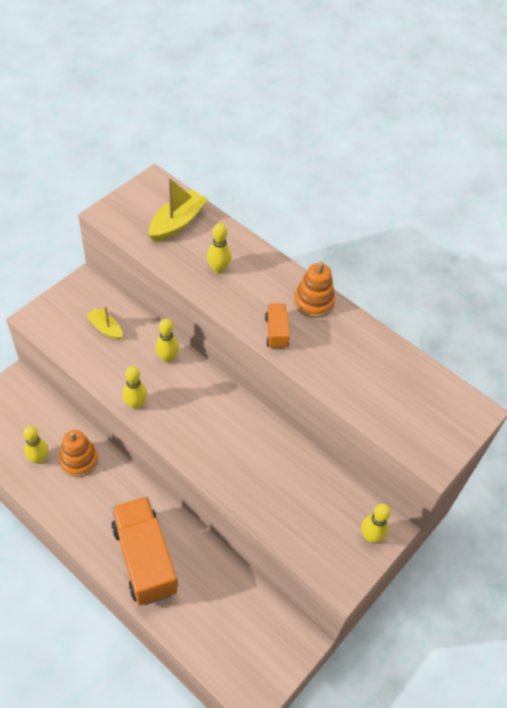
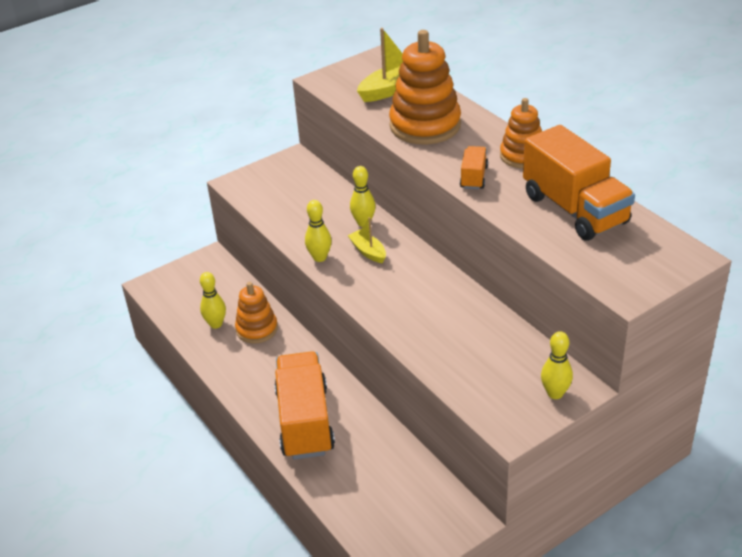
camera: 20 degrees right, 15 degrees down
(105, 328) = (305, 195): yellow boat -> yellow boat (368, 251)
(218, 269) = (425, 125): yellow bowling pin -> orange stacking toy
(371, 365) = (574, 209): none -> orange truck

